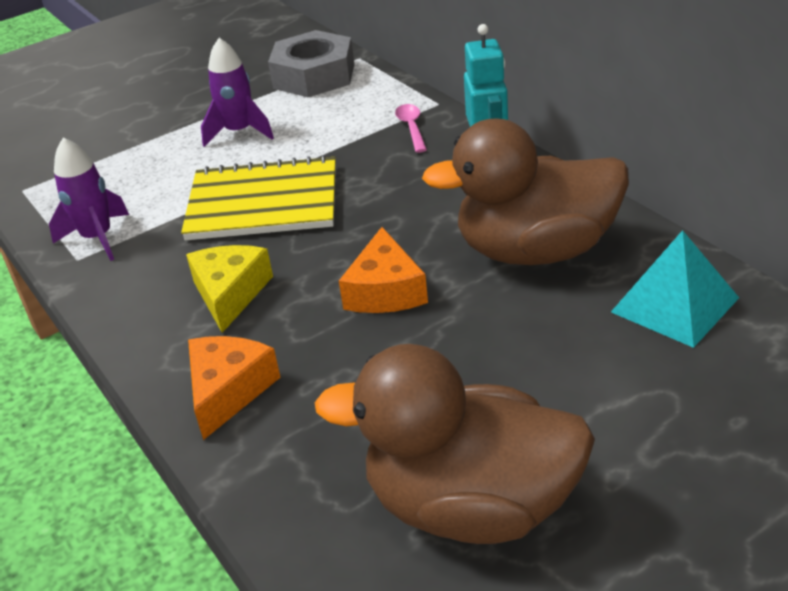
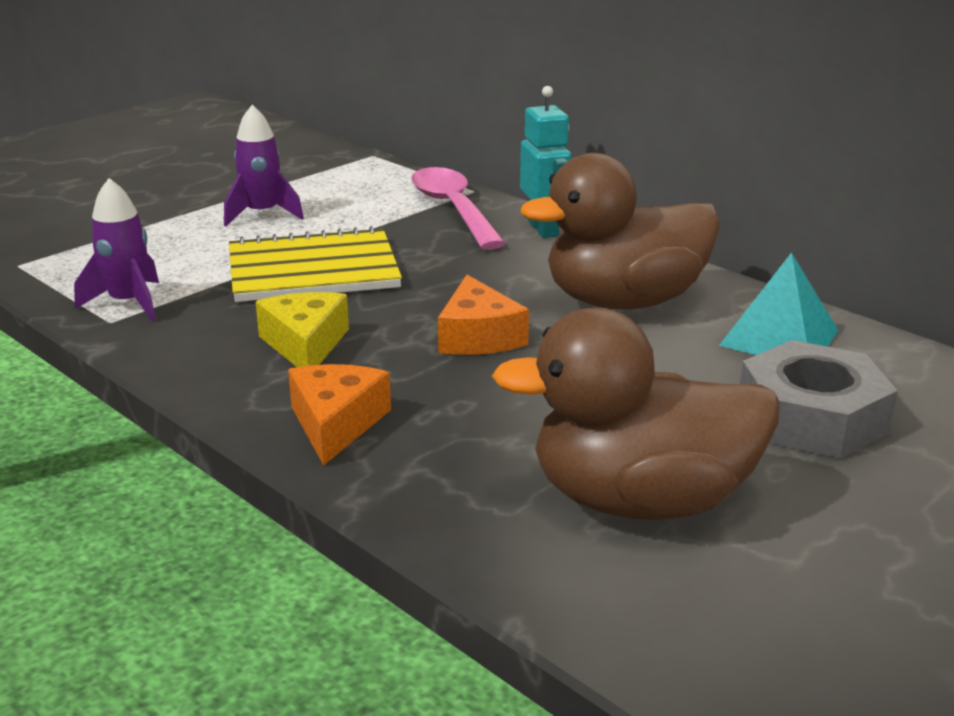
camera: 15 degrees left, 10 degrees down
(314, 76) = (329, 169): grey nut -> grey nut (811, 417)
(411, 128) = (453, 209): pink spoon -> pink spoon, size x2.07

